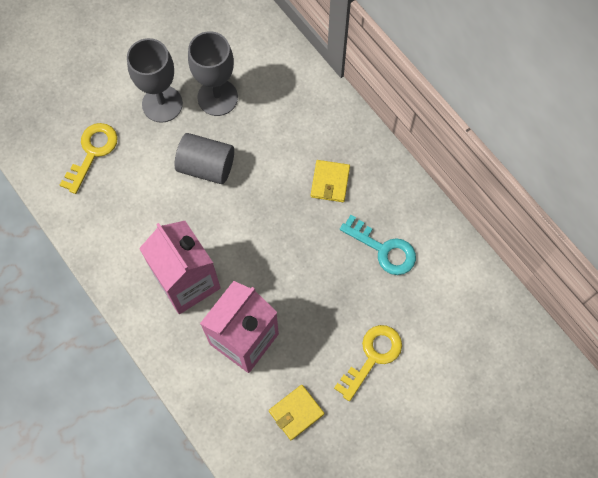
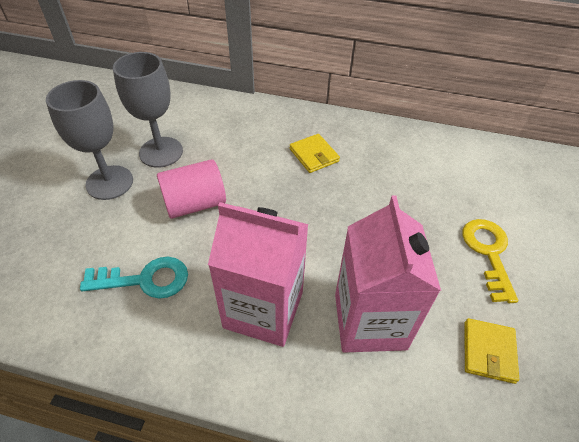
camera: 40 degrees left, 20 degrees down
(92, 152) = (59, 260): yellow key -> none
(206, 166) = (195, 204): grey cylinder -> pink cylinder
(383, 249) = (403, 173): turquoise key -> turquoise key (145, 279)

